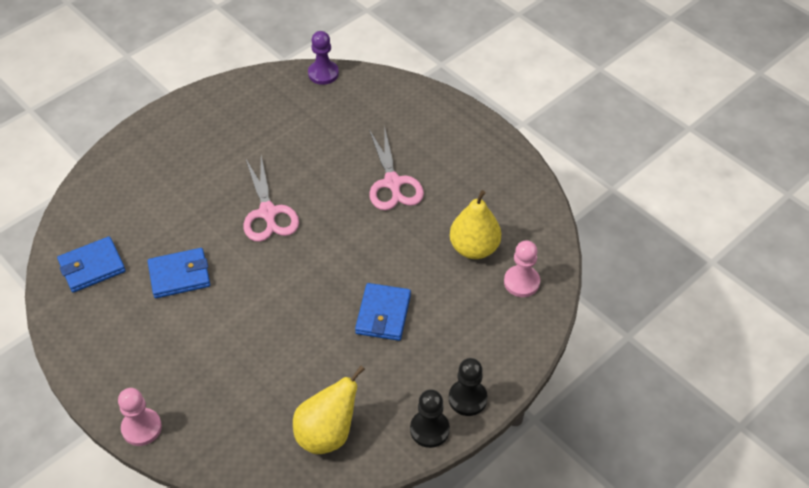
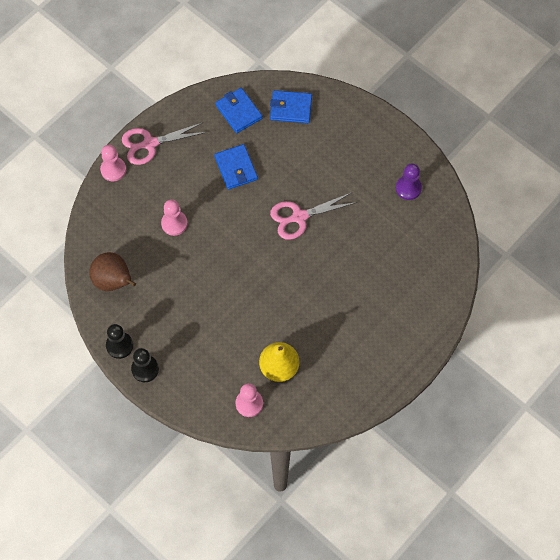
camera: 85 degrees right, 15 degrees up
(249, 352) = (174, 223): none -> pink pawn
(323, 73) = (456, 237): purple pawn -> purple pawn (408, 188)
(327, 434) = (113, 281): yellow pear -> brown pear
(383, 314) = (212, 307): blue wallet -> blue wallet (291, 108)
(392, 183) = (339, 302): pink scissors -> pink scissors (150, 143)

